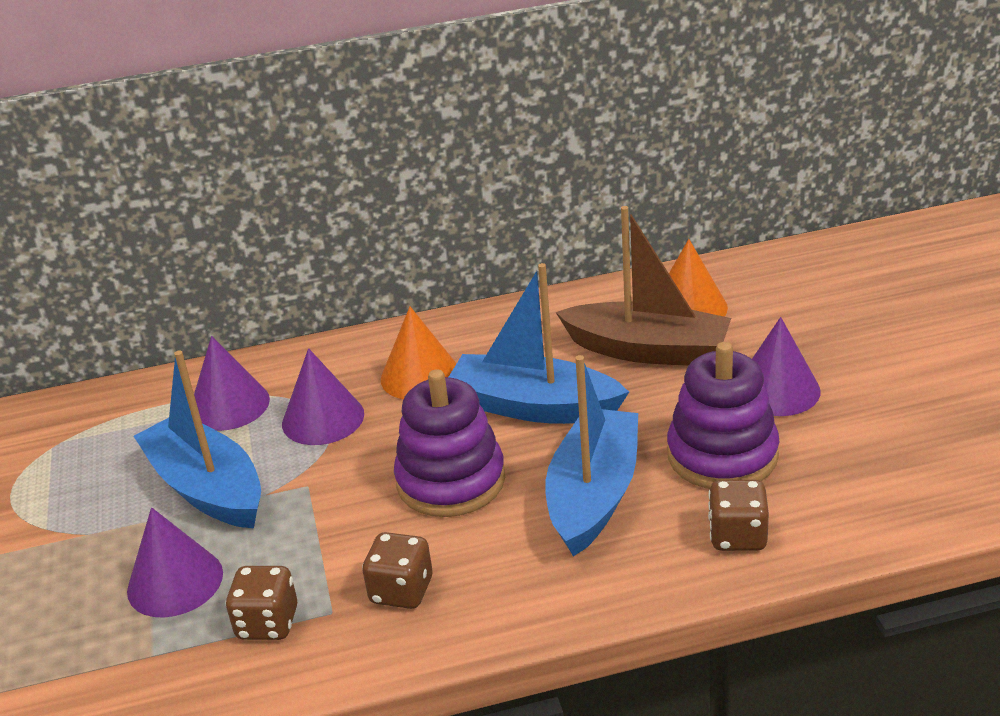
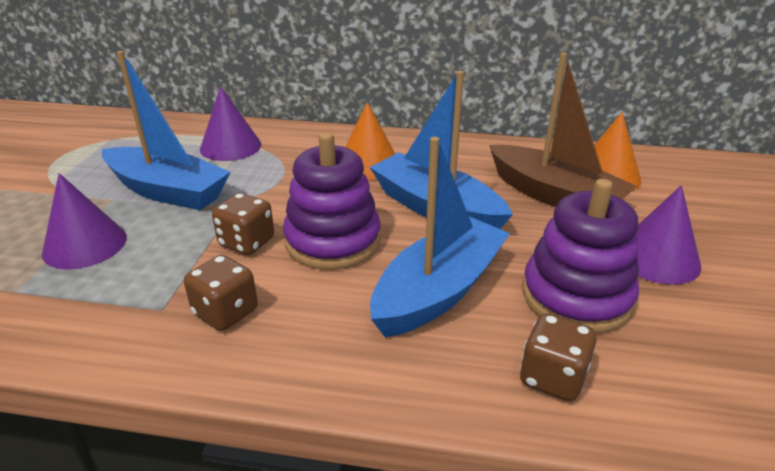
camera: 20 degrees right, 0 degrees up
(207, 488) = (168, 191): blue boat -> blue boat turned 135 degrees clockwise
(267, 623) = (110, 299): brown dice -> brown dice (247, 242)
(323, 418) = (280, 171): purple cone -> none

